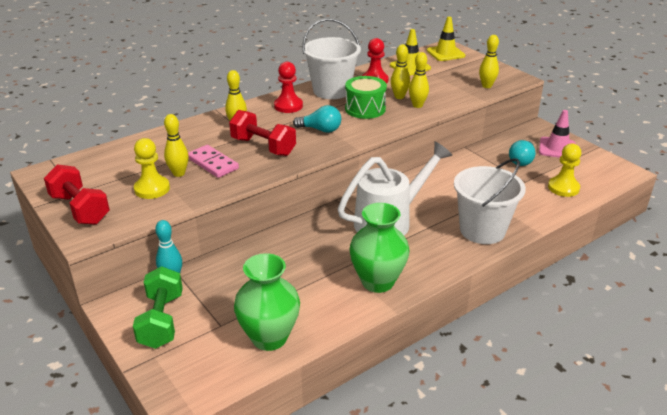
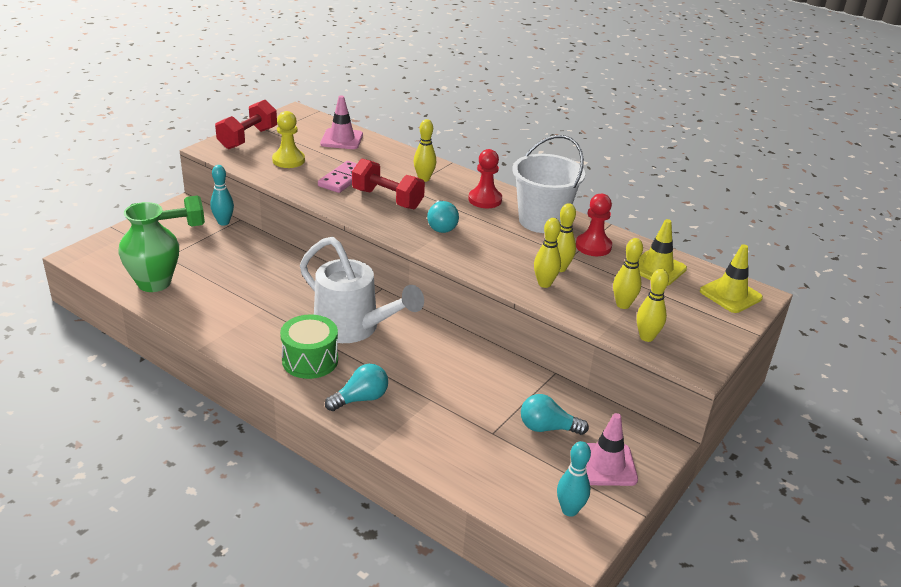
camera: 70 degrees right, 0 degrees up
(129, 154) = (341, 139): none -> pink traffic cone
(179, 173) = (318, 167): yellow bowling pin -> yellow bowling pin (623, 305)
(263, 147) = (387, 199): red dumbbell -> red dumbbell turned 75 degrees counterclockwise
(365, 109) = (510, 248): green drum -> green drum (310, 360)
(377, 281) = (244, 332): green vase -> none
(482, 230) = (360, 399): white bucket -> turquoise light bulb
(563, 188) = (493, 471): yellow pawn -> none
(597, 168) = (569, 510): none -> turquoise bowling pin

